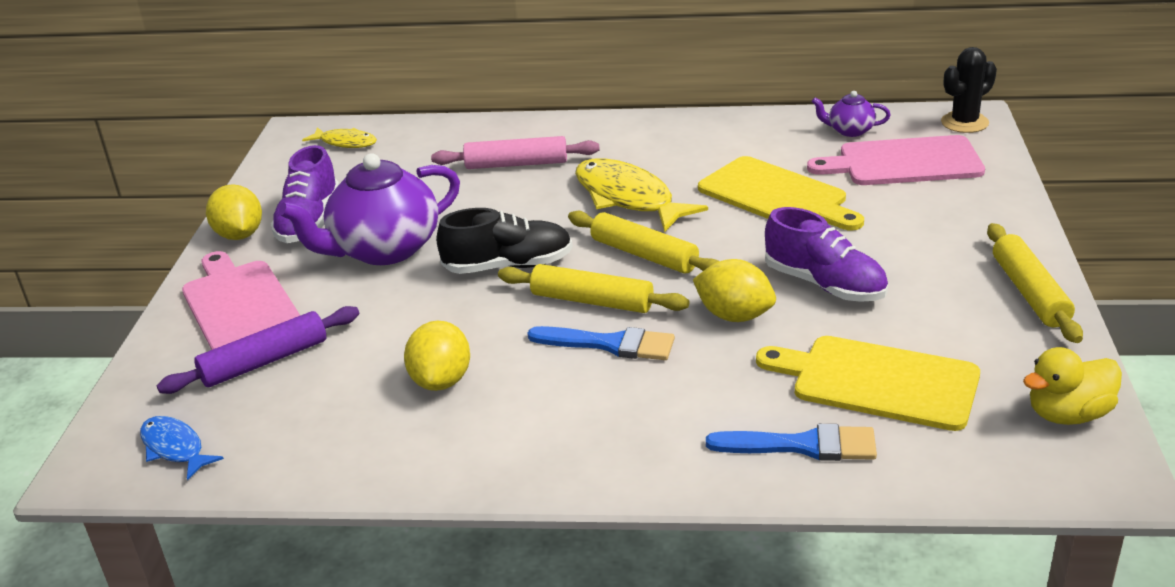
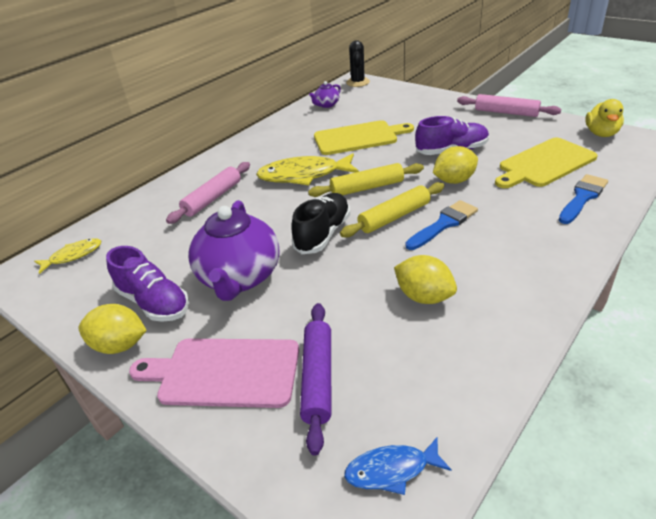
camera: 55 degrees left, 5 degrees up
(903, 162) = (371, 103): pink cutting board -> none
(1029, 292) = (506, 112): yellow rolling pin -> pink rolling pin

